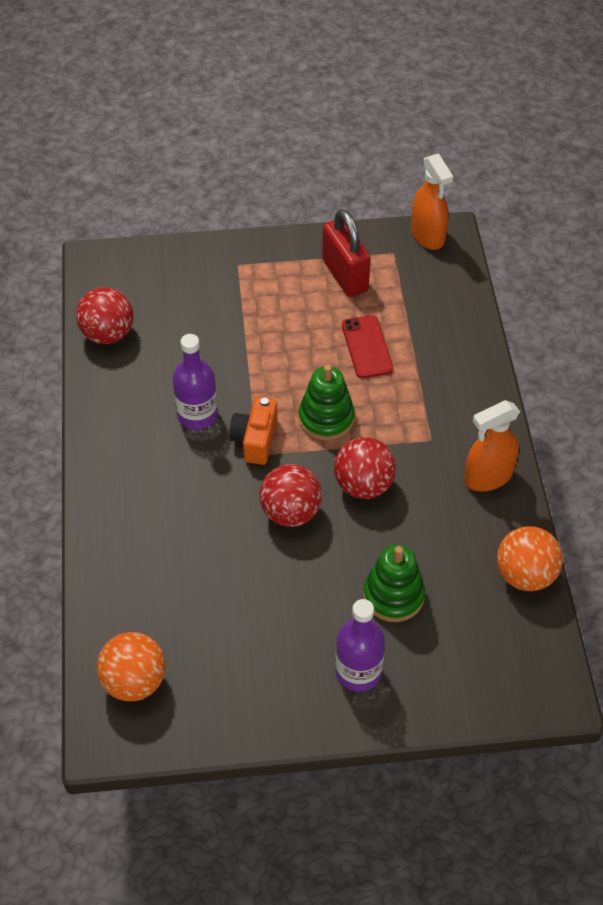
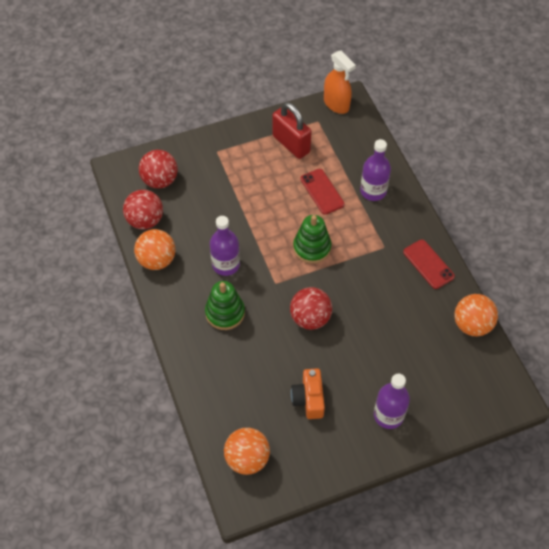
camera: 15 degrees left, 5 degrees up
(105, 388) = (157, 260): none -> orange ball
(255, 440) = (270, 273): orange camera -> orange camera (308, 399)
(363, 485) = (351, 288): red ball -> red ball (160, 180)
(393, 595) = (394, 359): green stacking toy -> green stacking toy (225, 313)
(441, 361) = (373, 191): none -> purple bottle
(488, 477) = (428, 264): orange spray bottle -> red phone

